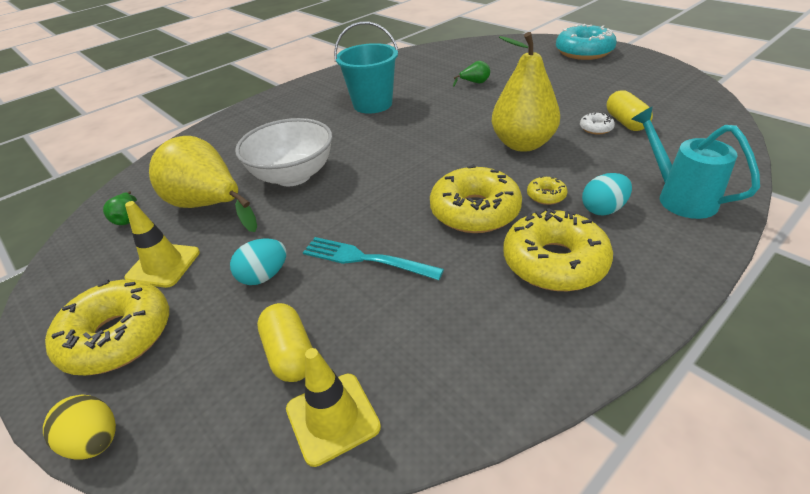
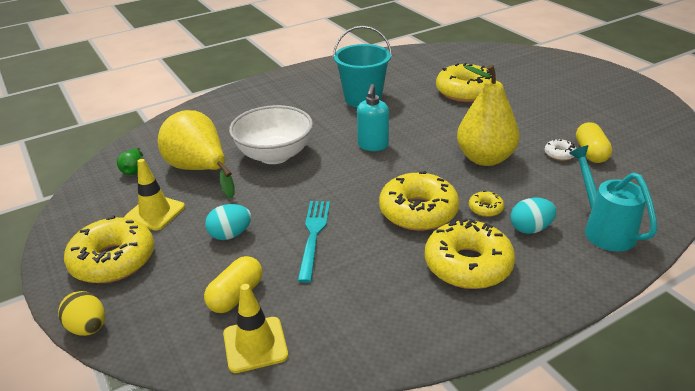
camera: 10 degrees right, 5 degrees down
(290, 354) = (236, 295): yellow capsule -> yellow capsule turned 45 degrees clockwise
(365, 259) = (313, 235): turquoise fork -> turquoise fork turned 60 degrees clockwise
(399, 149) = (373, 146): none -> turquoise soap dispenser
(475, 83) = (465, 92): green pear -> yellow donut
(584, 52) = (585, 74): turquoise donut -> none

